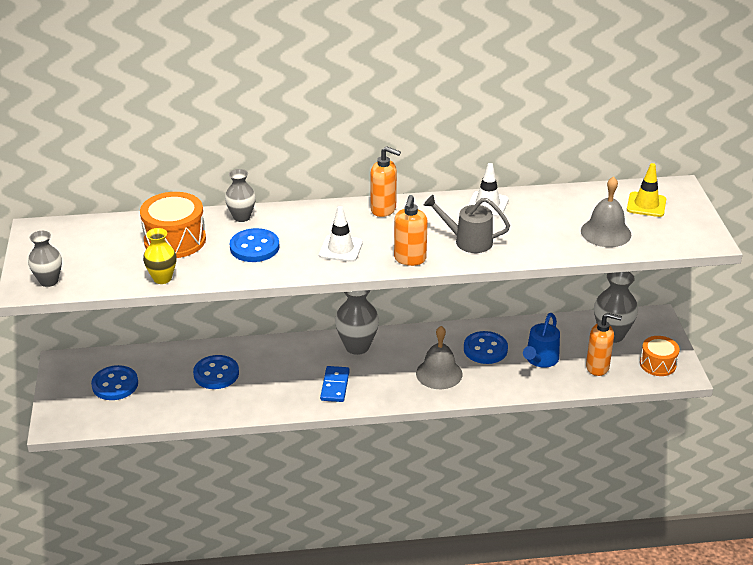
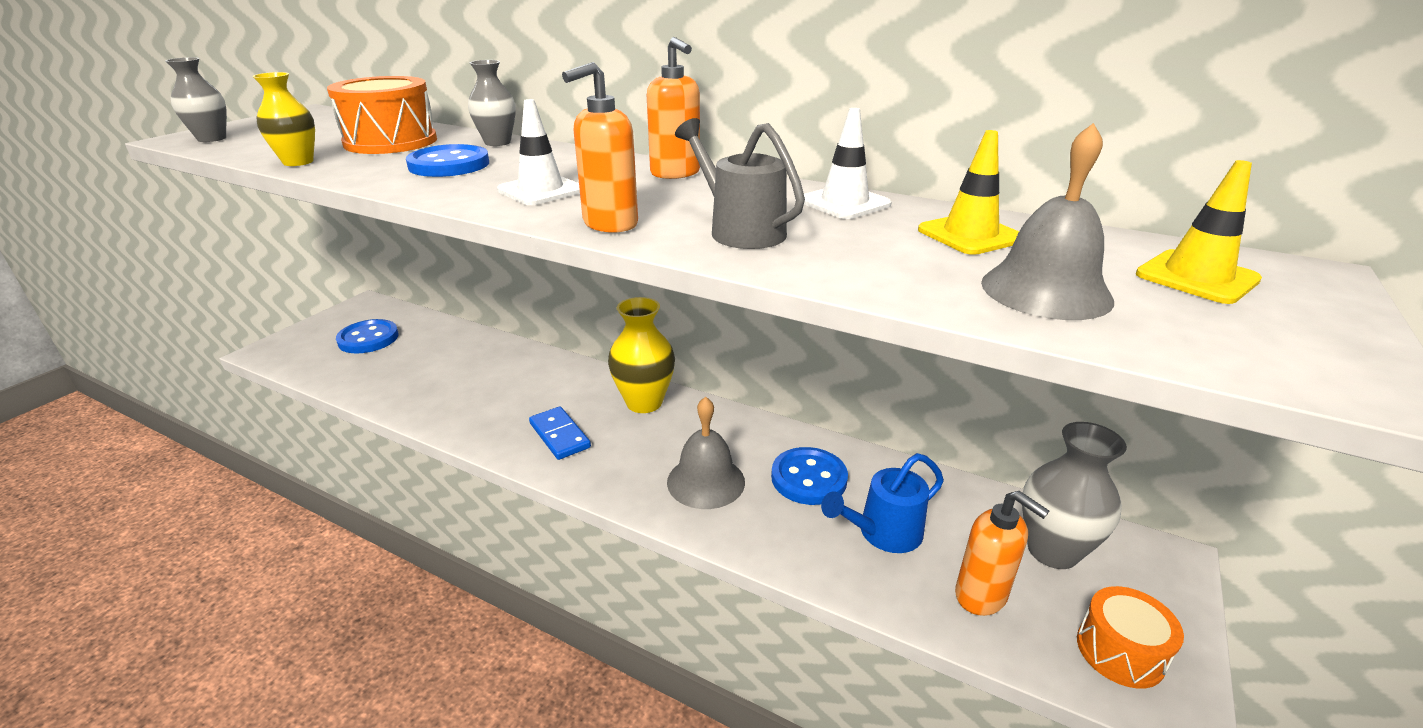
camera: 35 degrees right, 5 degrees down
(216, 374) = (464, 367): blue button -> none
(335, 386) = (559, 435): blue domino -> blue domino turned 75 degrees counterclockwise
(357, 346) = (644, 402): grey vase -> yellow vase
(556, 208) = (970, 235): none -> yellow traffic cone

